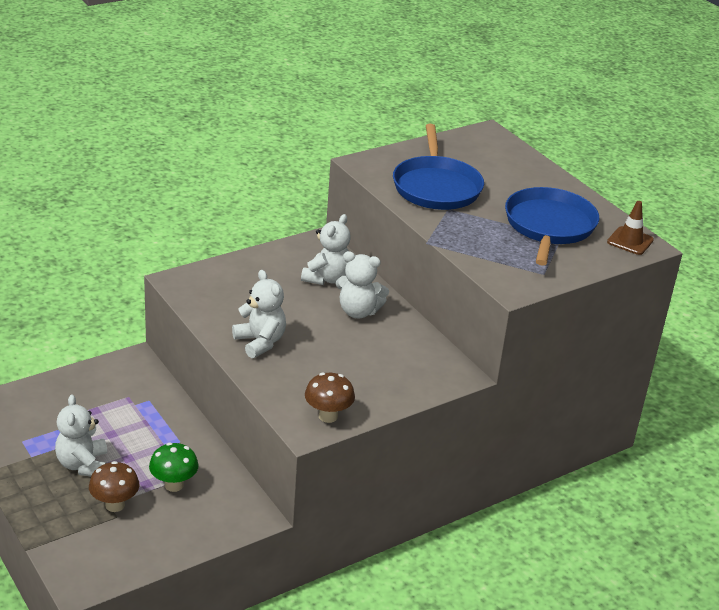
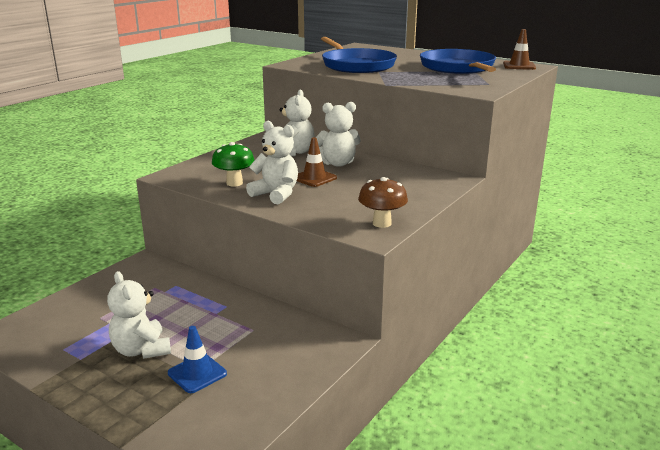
camera: 20 degrees left, 10 degrees down
(115, 505) = (197, 373): brown mushroom -> blue traffic cone
(174, 485) = (245, 340): green mushroom -> green mushroom (234, 183)
(315, 328) = (314, 178): none -> brown traffic cone

